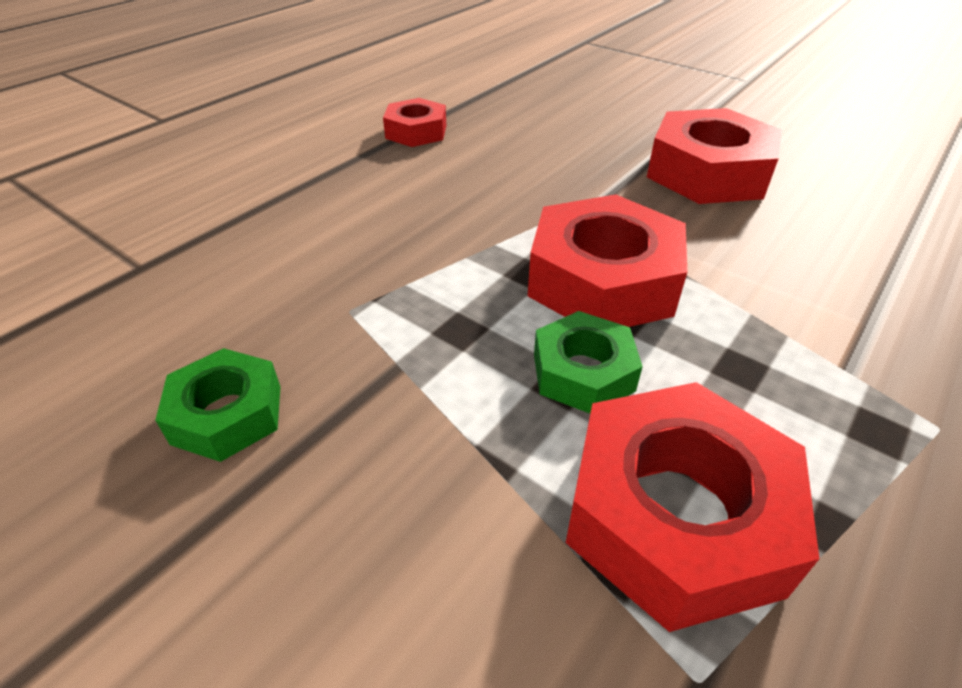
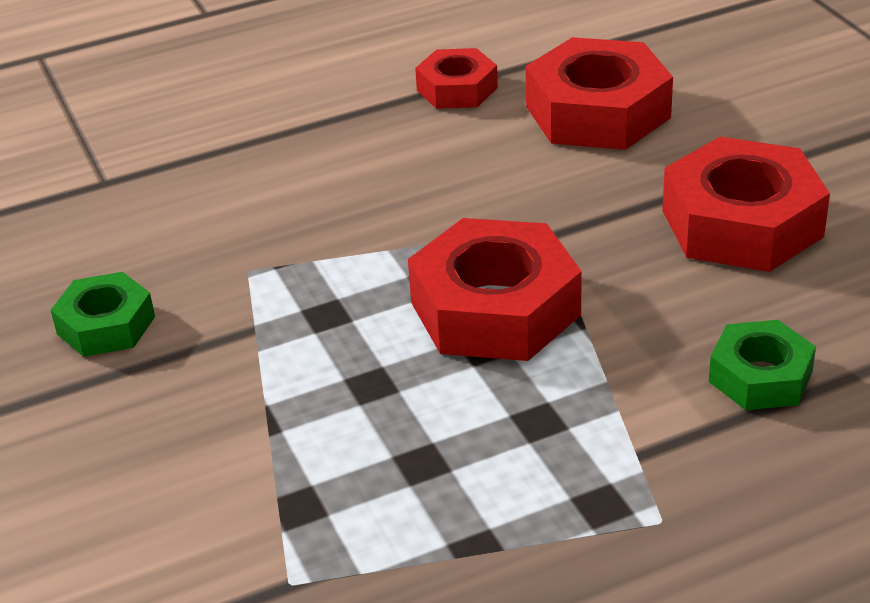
camera: 30 degrees right, 5 degrees down
(583, 372) = (397, 380): green nut -> green nut (760, 376)
(675, 516) = (368, 498): red nut -> red nut (597, 112)

